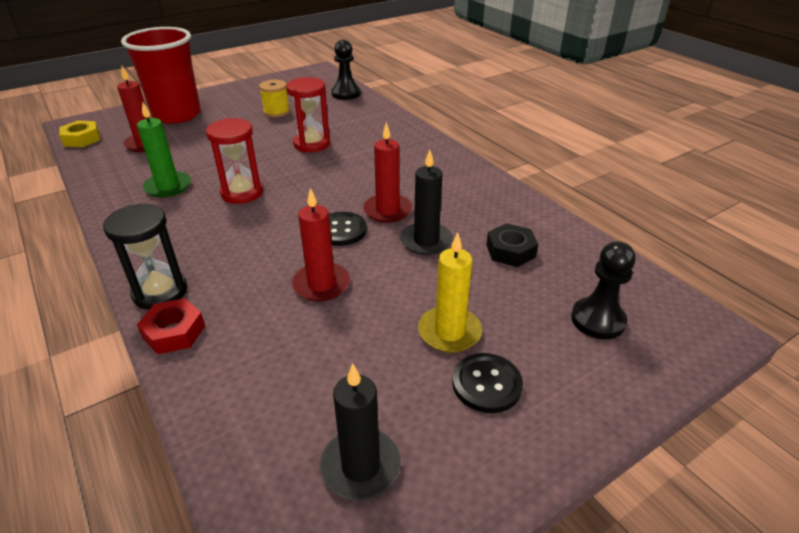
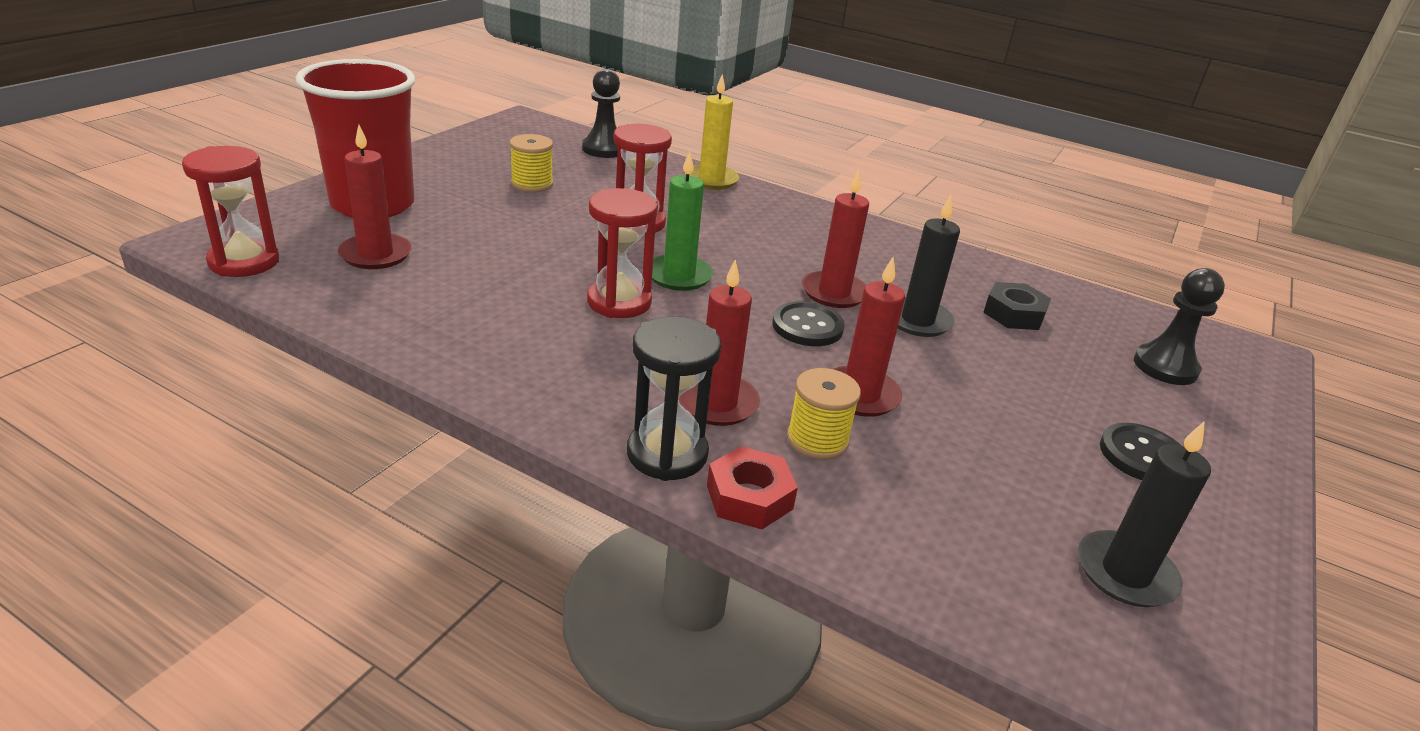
camera: 30 degrees left, 5 degrees down
(82, 139) = (244, 262): yellow nut -> red hourglass
(168, 186) = (495, 311): green candle -> green candle (679, 276)
(225, 268) = (717, 403): none -> red candle
(258, 307) = (817, 440): none -> yellow spool
(449, 332) = (1052, 413): yellow candle -> yellow candle (711, 180)

